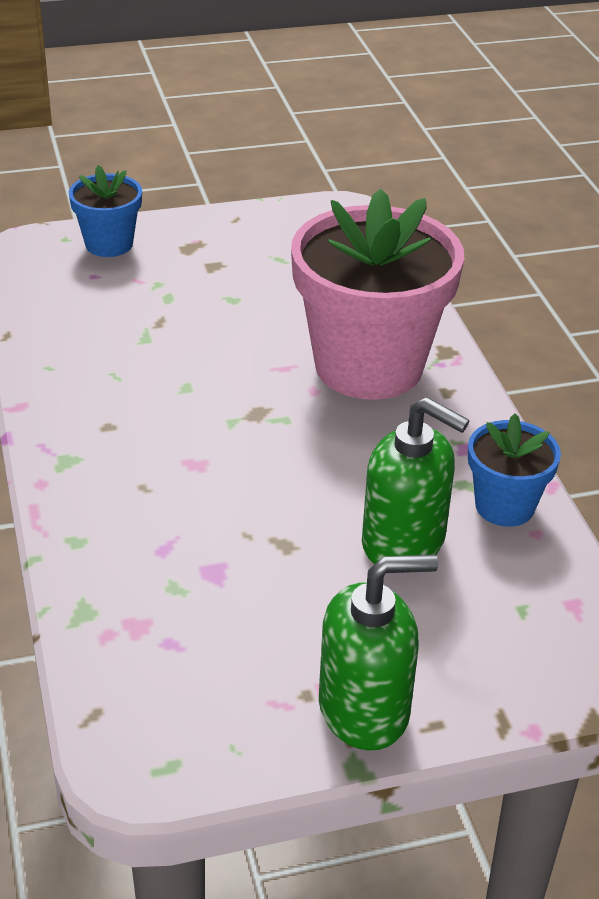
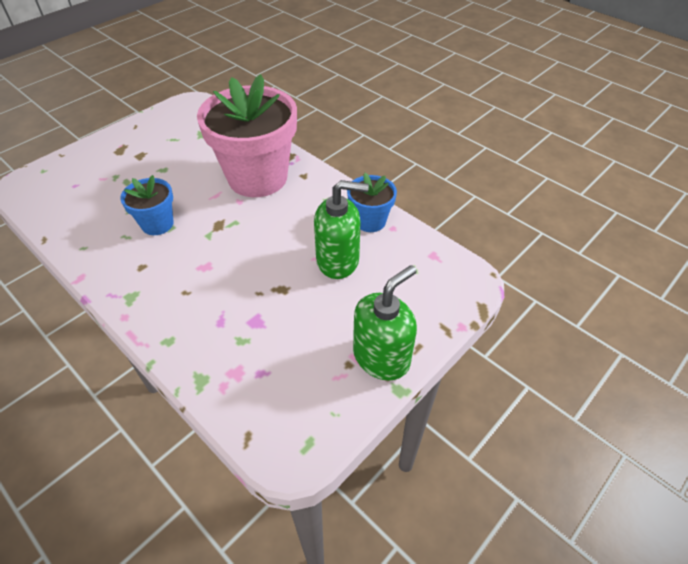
camera: 30 degrees left, 10 degrees up
(109, 244) = (71, 164): blue flower pot -> blue flower pot (157, 224)

